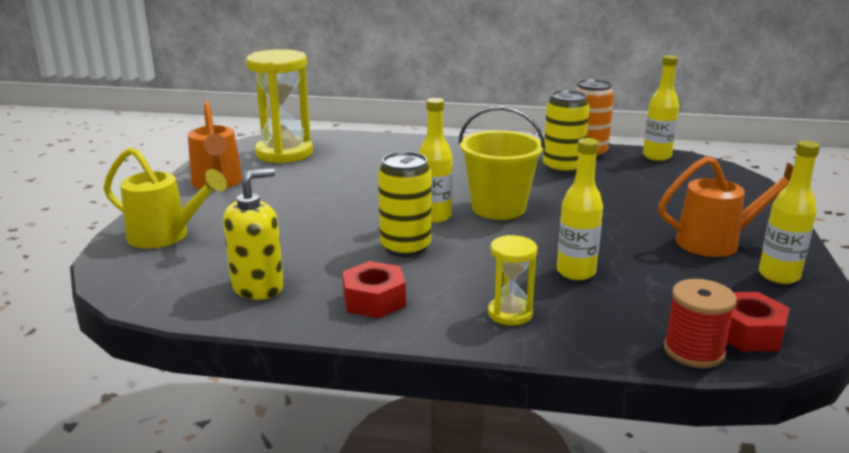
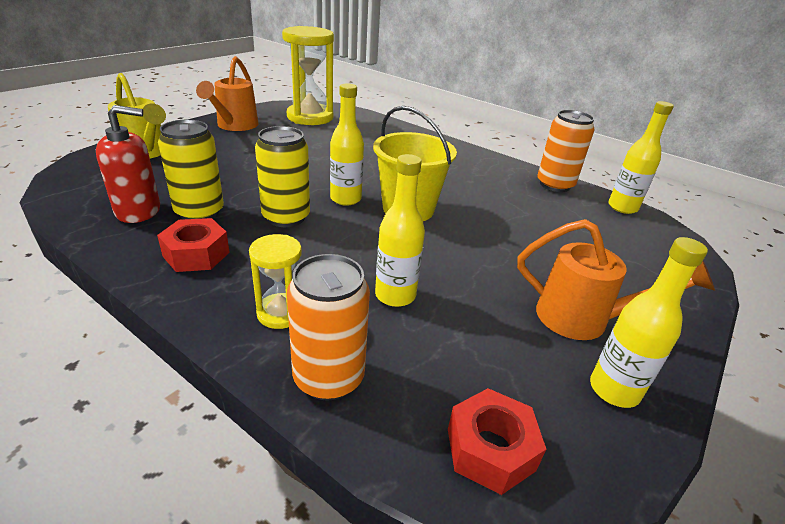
camera: 25 degrees right, 10 degrees up
(258, 287) = (138, 211): yellow soap dispenser -> red soap dispenser
(562, 168) = (514, 191): yellow can -> yellow can (199, 212)
(602, 336) = (328, 377): none -> orange can
(693, 351) = (399, 442): red spool -> none

